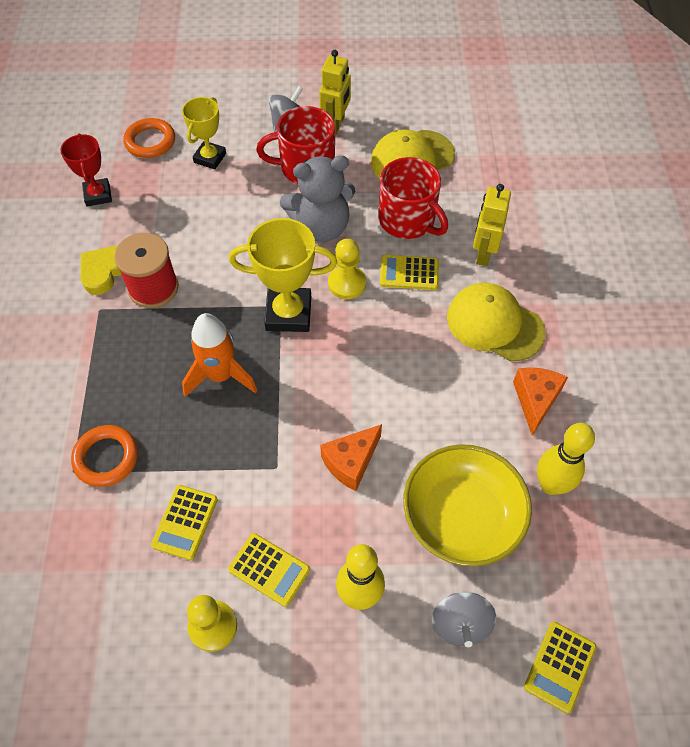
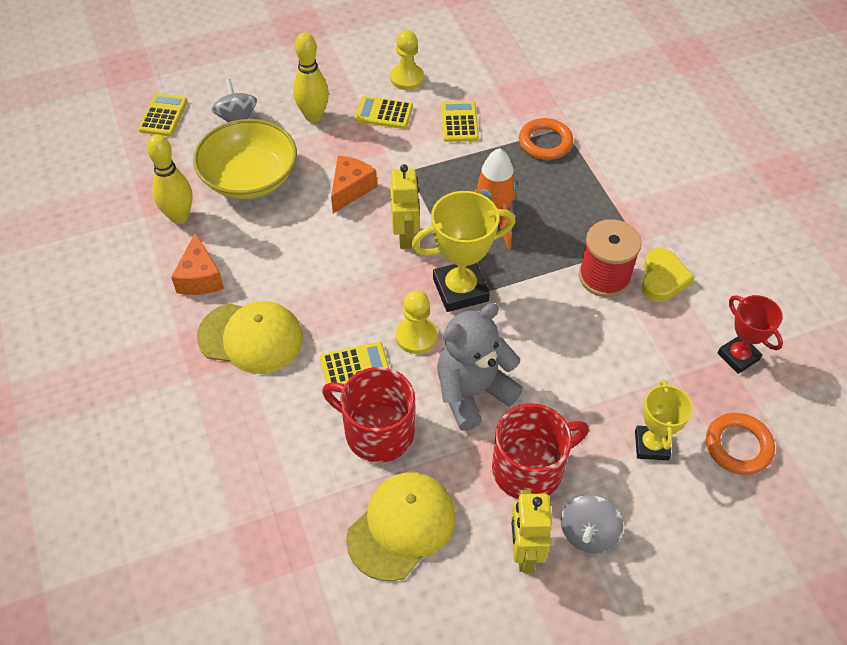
camera: 160 degrees right, 5 degrees down
(483, 253) = (278, 415): yellow robot -> yellow robot (405, 236)

